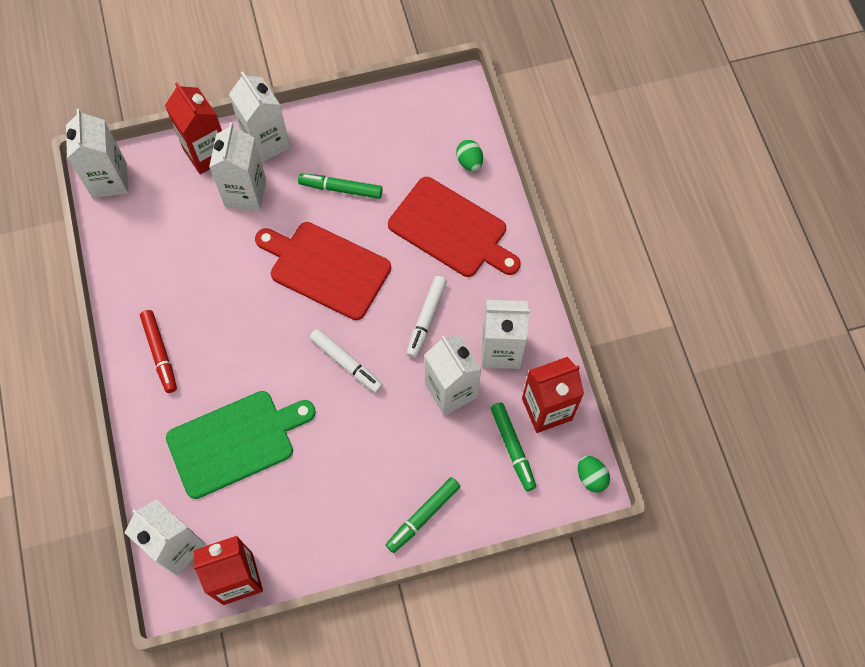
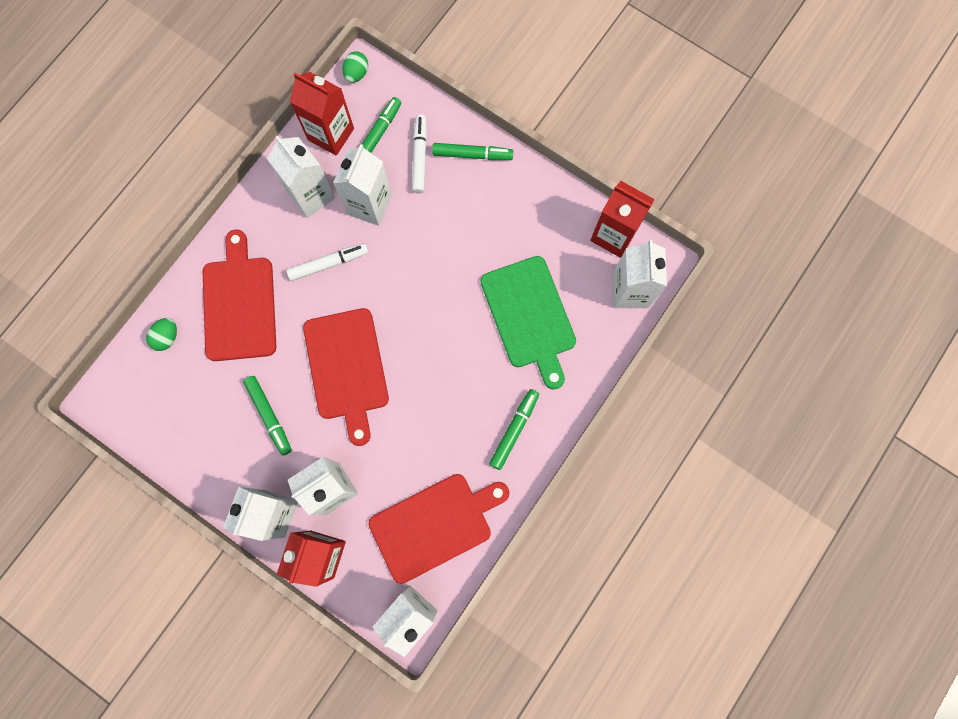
camera: 130 degrees left, 10 degrees up
(150, 241) = (435, 525): none -> red cutting board
(160, 353) = (514, 430): red marker -> green marker
(235, 442) = (529, 316): green cutting board -> green cutting board turned 135 degrees counterclockwise
(346, 362) = (408, 291): white marker -> white marker (419, 157)

